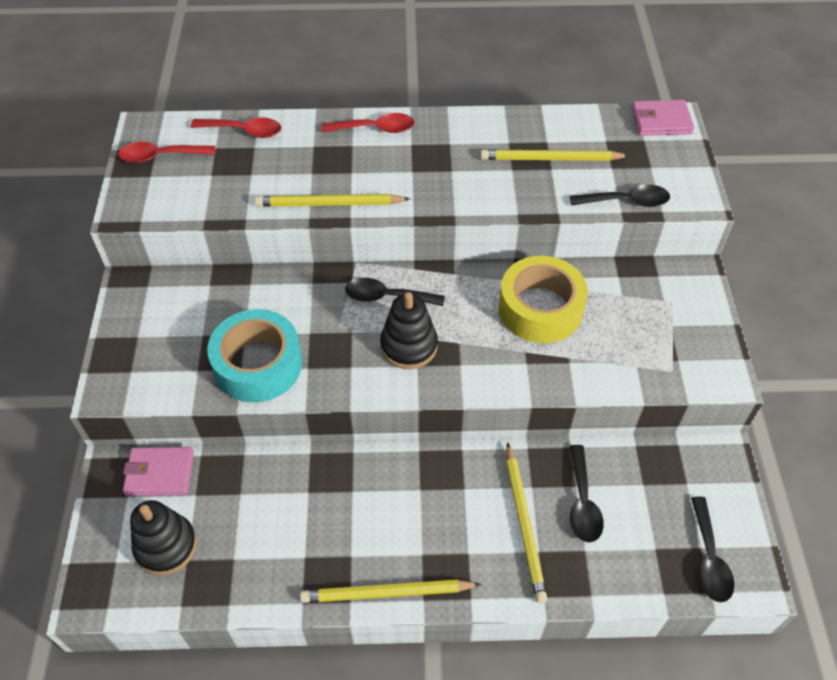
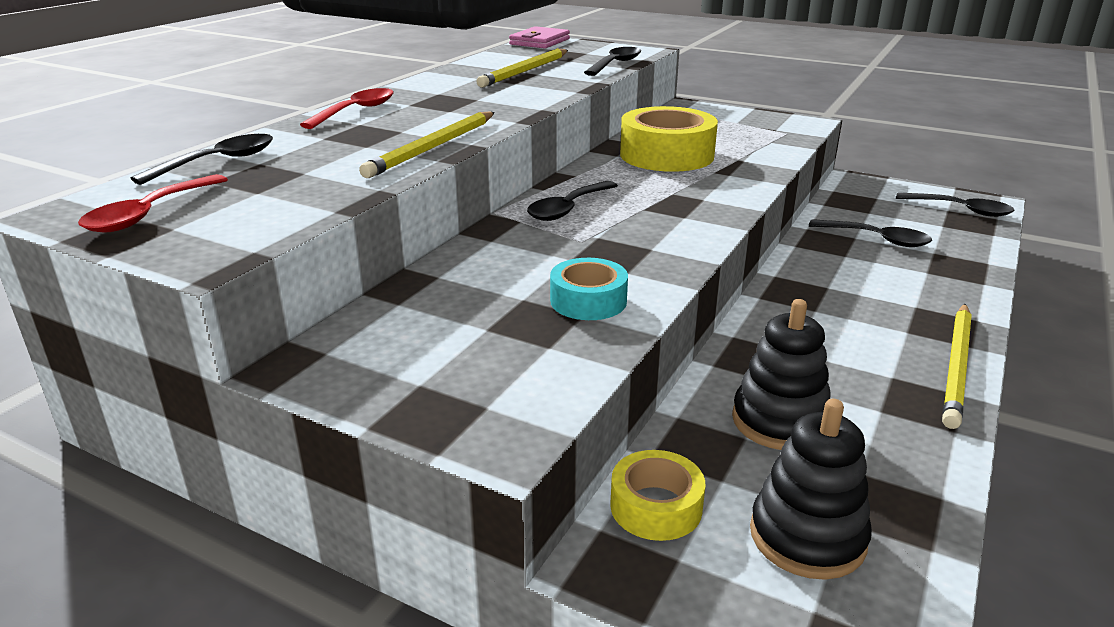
camera: 60 degrees left, 25 degrees down
(160, 473) = (656, 507): pink wallet -> yellow tape
(244, 131) = (218, 162): red spoon -> black spoon
(258, 364) = (588, 301): turquoise tape -> turquoise tape, size x0.55
(409, 346) = (653, 214): black stacking toy -> black stacking toy (779, 421)
(524, 524) = (890, 270): yellow pencil -> none

